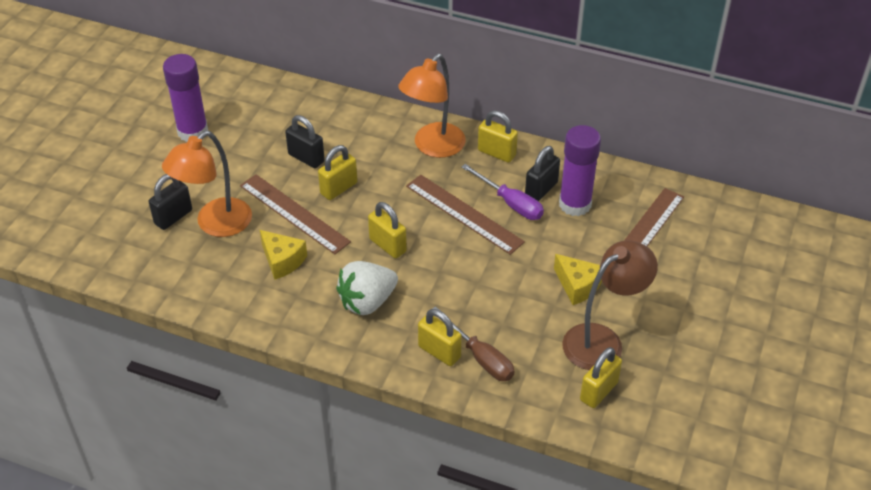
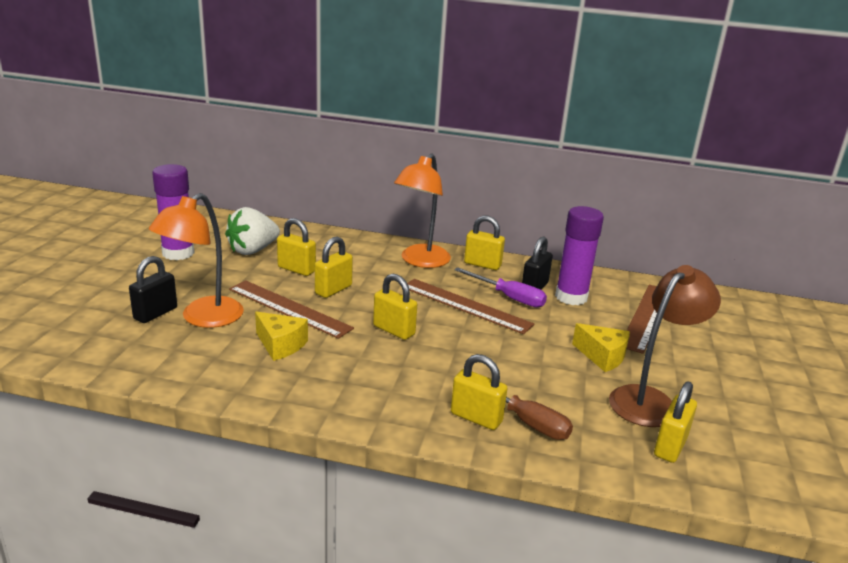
camera: 10 degrees left, 20 degrees down
(306, 158) = (296, 269): black padlock -> yellow padlock
(367, 302) = (382, 376): white strawberry -> white strawberry (253, 250)

